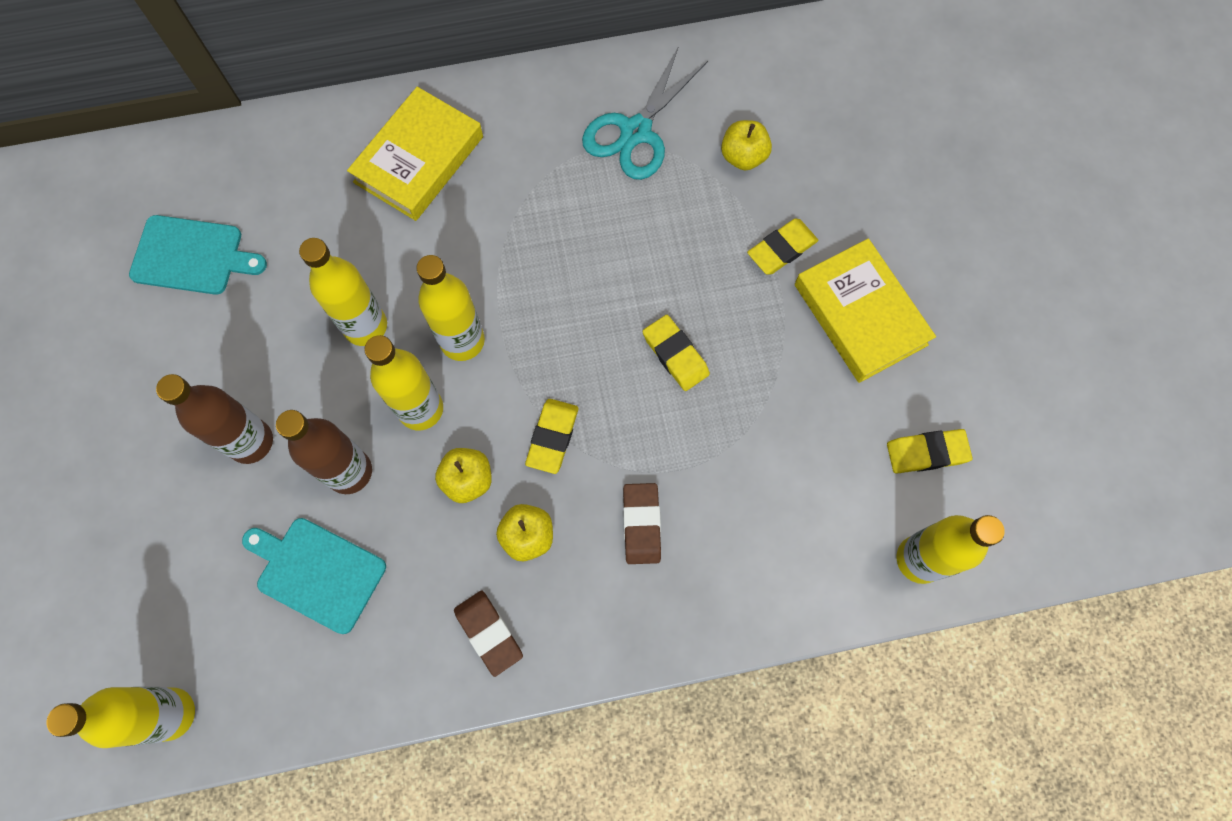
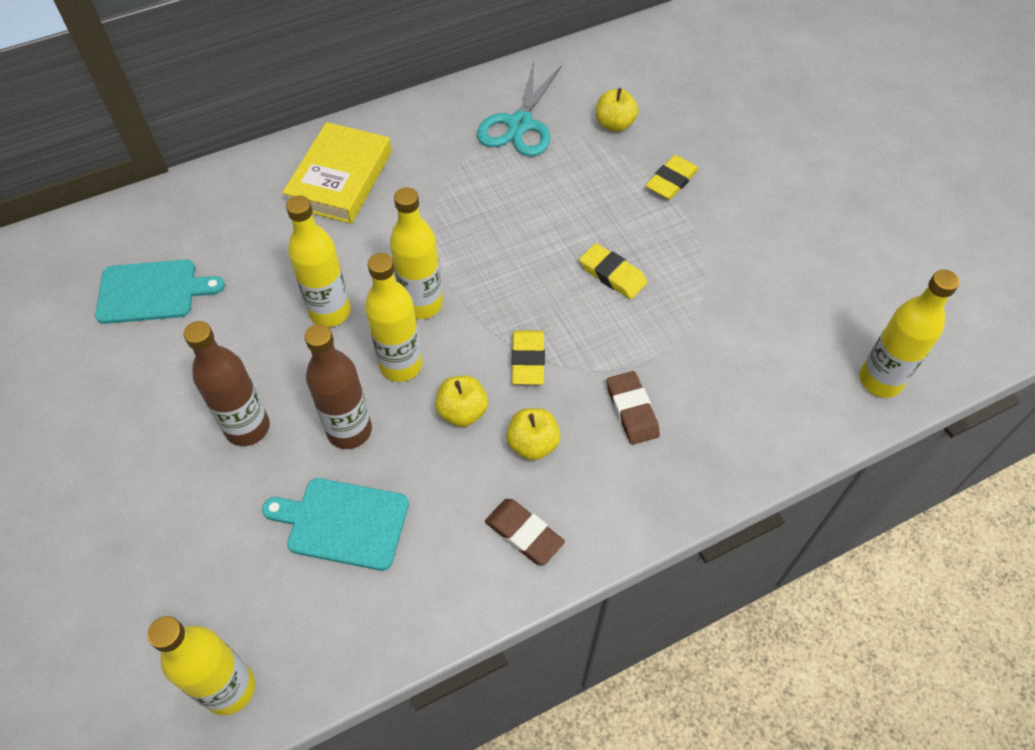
camera: 15 degrees left, 15 degrees down
(860, 314) = (754, 213): yellow book -> none
(927, 453) = (851, 300): yellow eraser -> none

